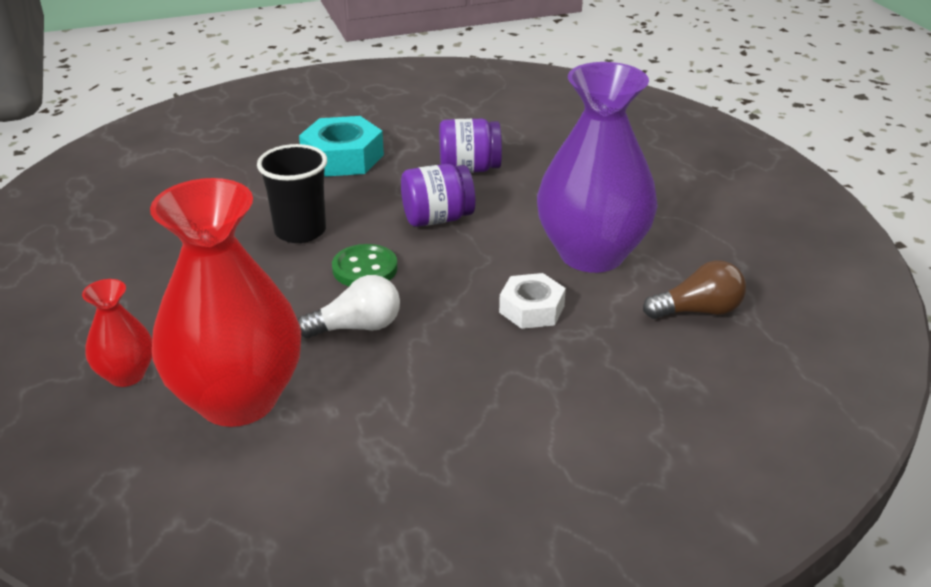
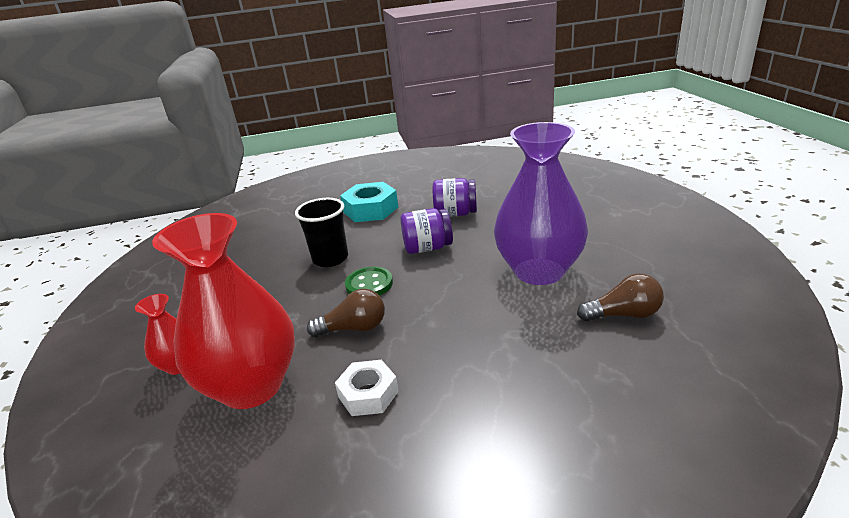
camera: 10 degrees right, 5 degrees down
(357, 327) = (354, 328): white light bulb -> brown light bulb
(531, 309) = (488, 314): white nut -> white nut (368, 394)

